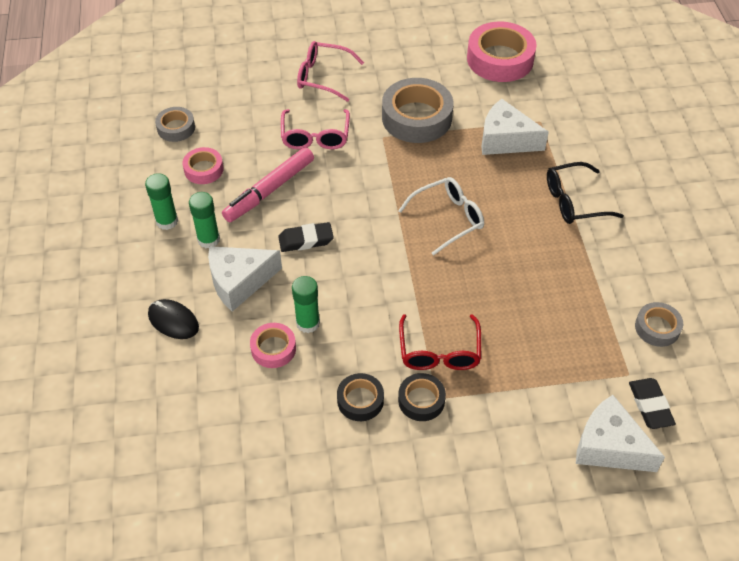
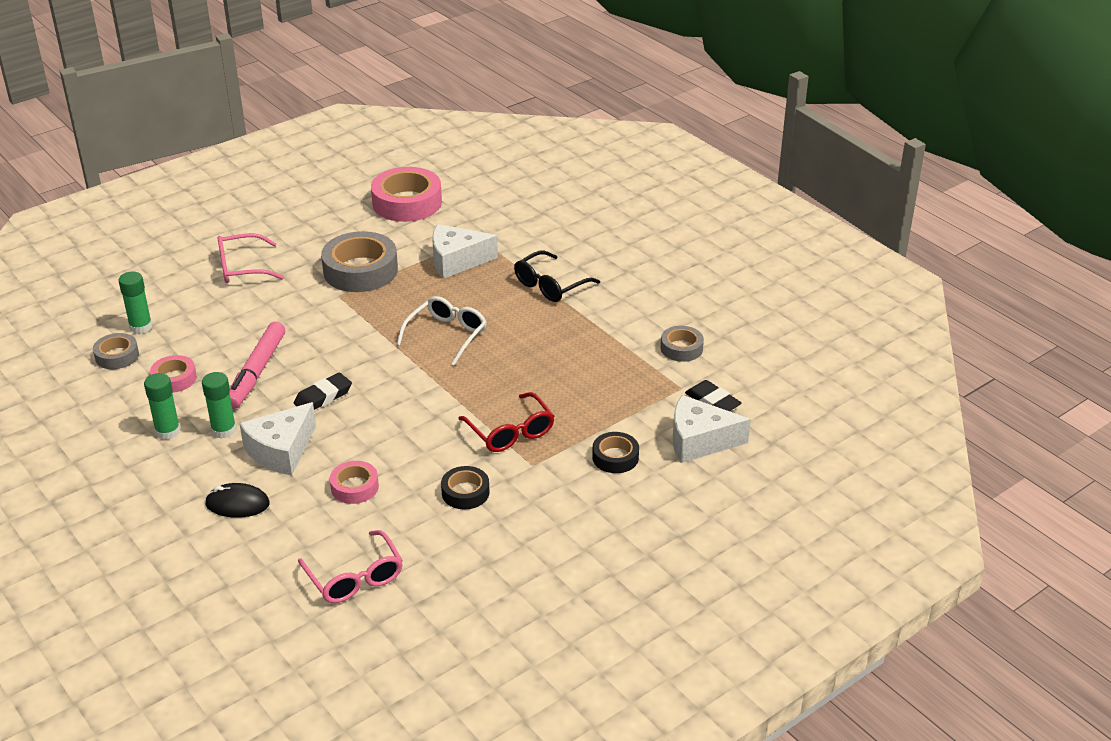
camera: 30 degrees left, 15 degrees down
(308, 323) = (373, 456): green glue stick -> green glue stick (141, 327)
(315, 137) = (271, 316): pink glasses -> pink glasses (355, 578)
(421, 400) = (520, 471): black tape -> black tape (615, 457)

